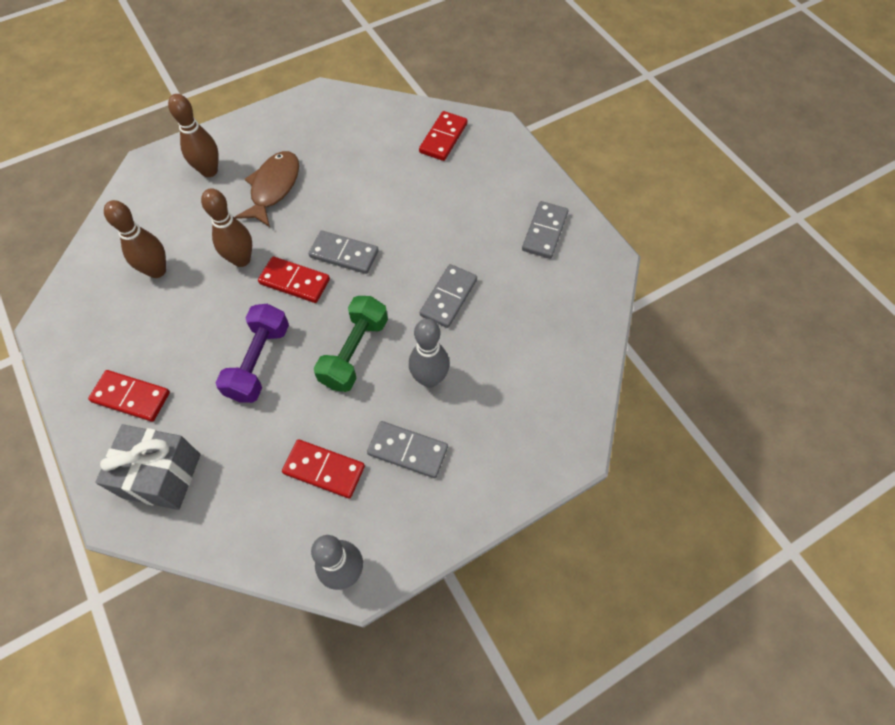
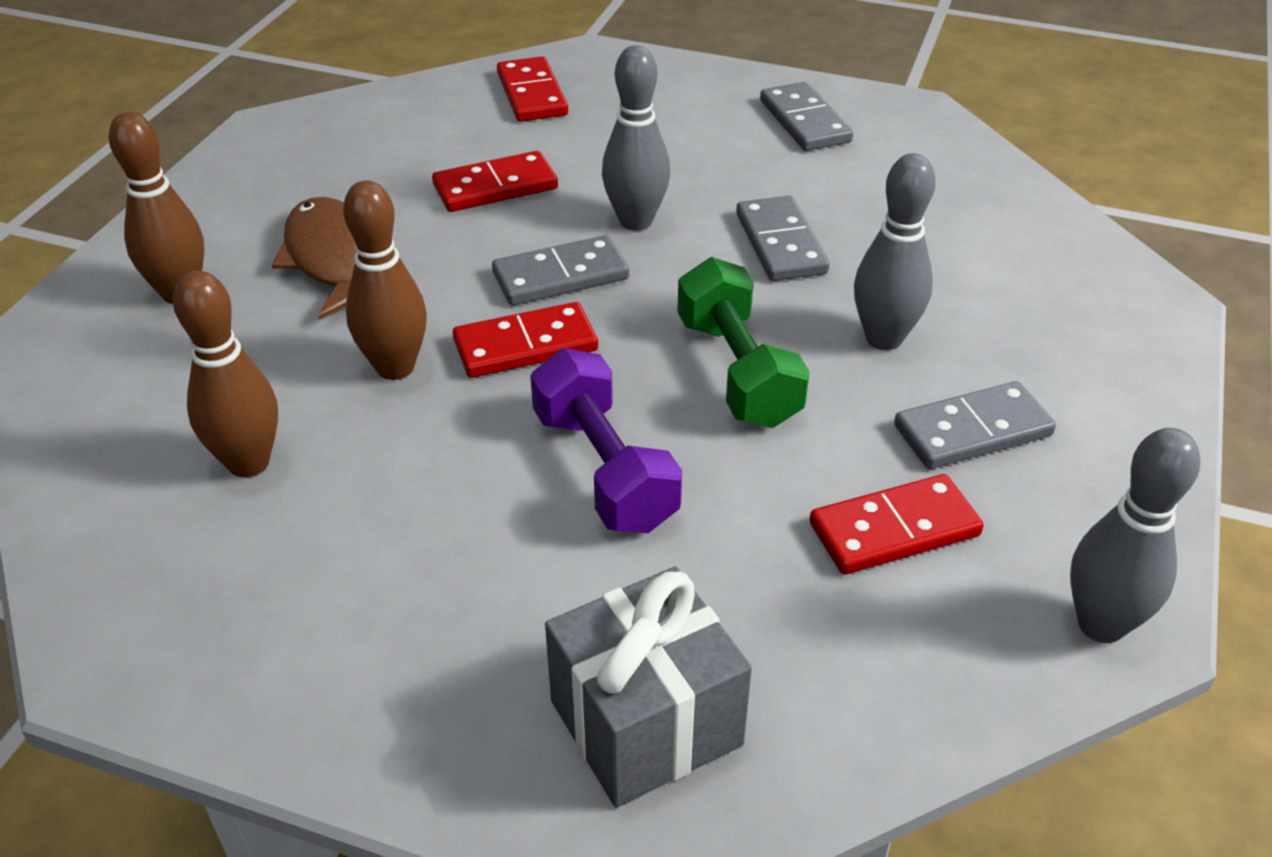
camera: 40 degrees left, 20 degrees down
(131, 397) = (433, 657): red domino -> red domino (495, 187)
(404, 244) = (636, 221): none -> grey bowling pin

